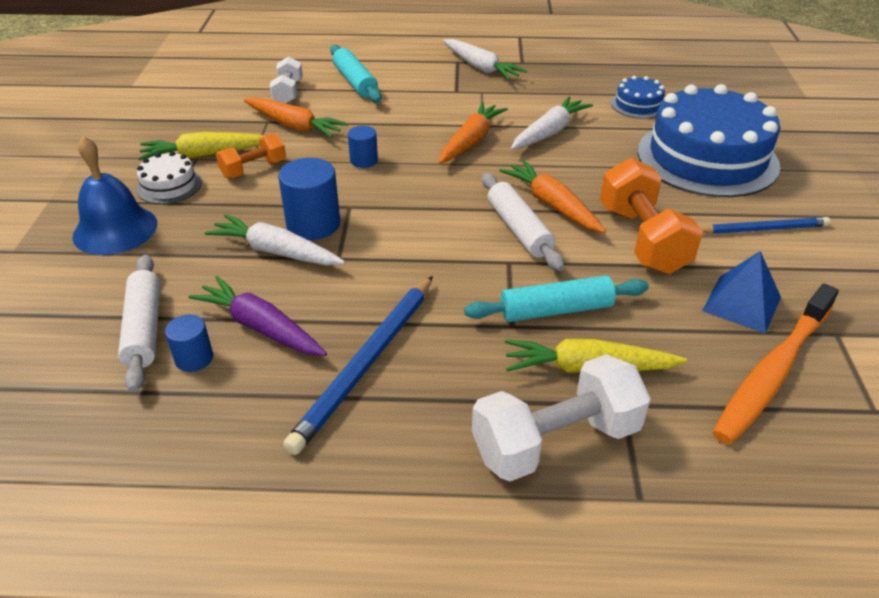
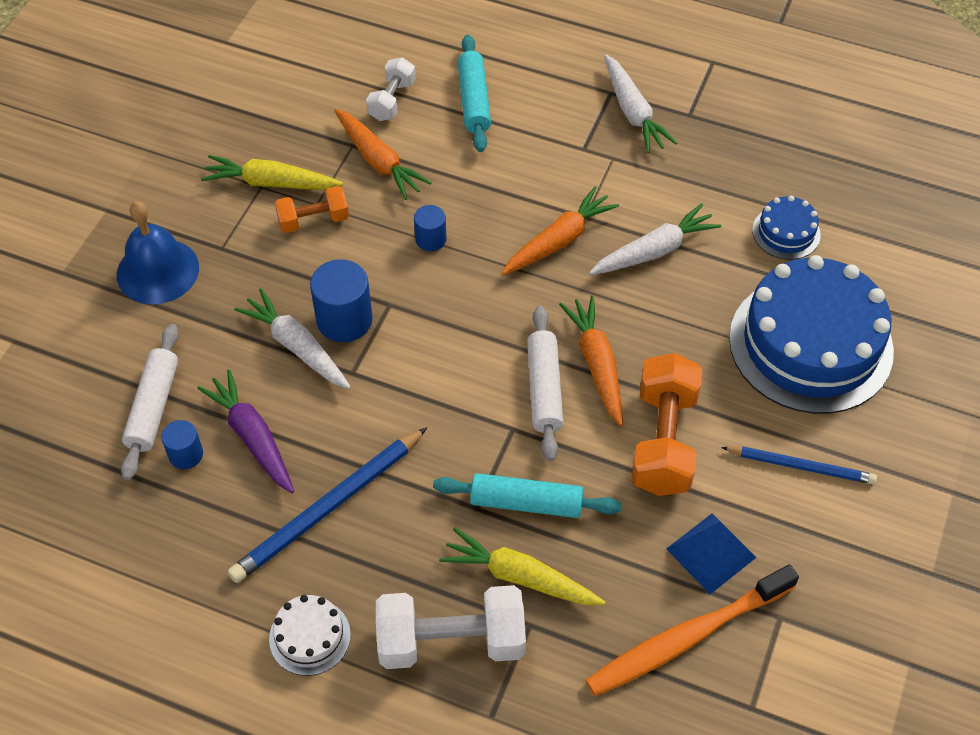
camera: 20 degrees right, 15 degrees up
(169, 185) = (223, 221): white cake -> white cake (309, 636)

